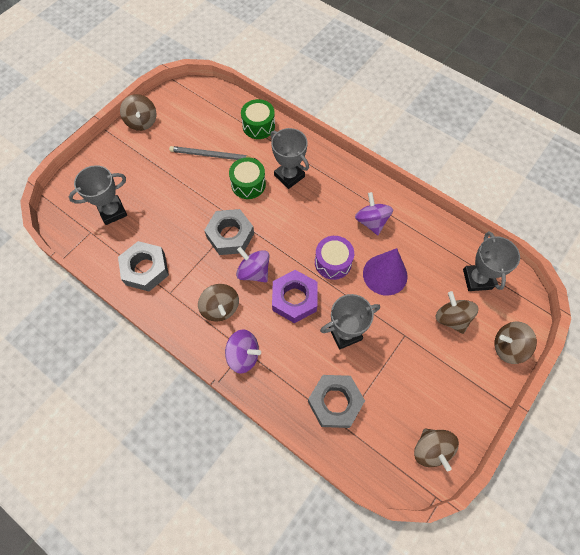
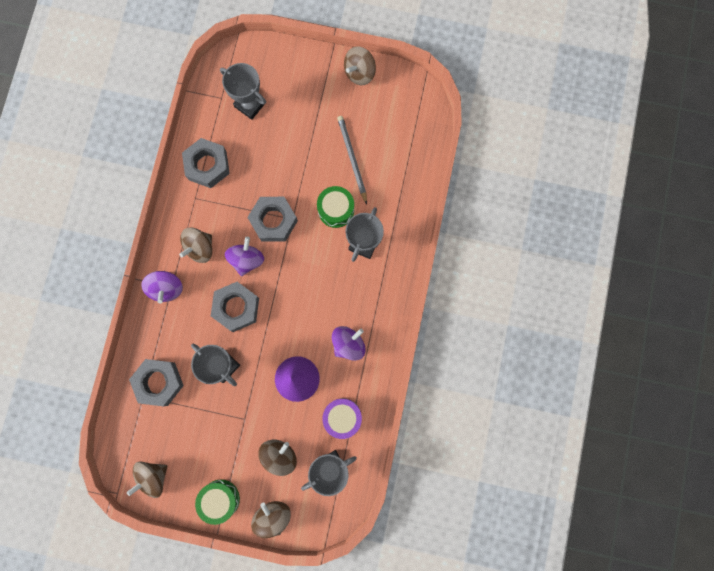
camera: 65 degrees right, 15 degrees up
(258, 126) = (409, 186): green drum -> green drum (220, 499)
(294, 299) = (236, 307): purple nut -> grey nut
(333, 262) = (288, 326): purple drum -> purple drum (342, 417)

